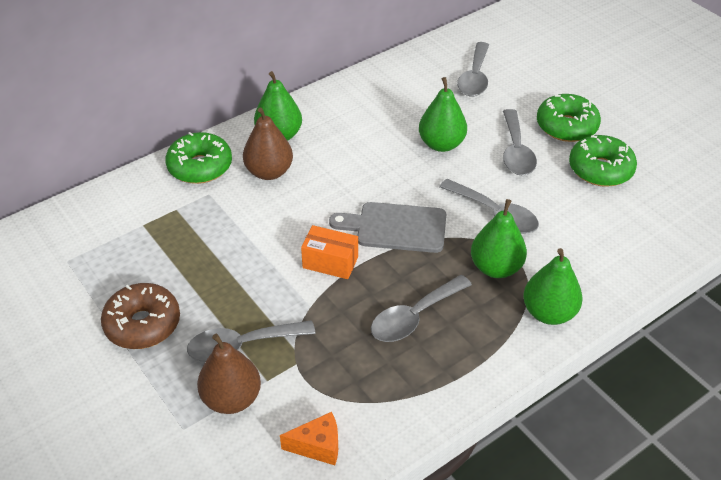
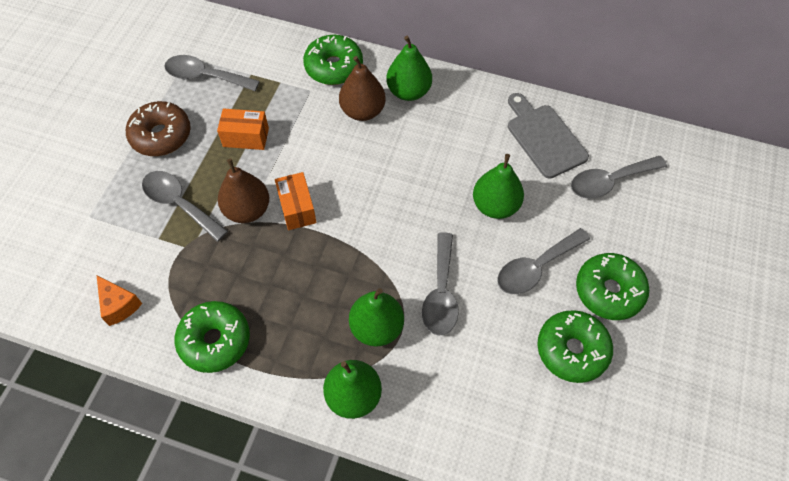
camera: 55 degrees right, 15 degrees up
(214, 261) = (246, 137): none -> orange box
(231, 398) = (129, 227): brown pear -> brown pear (247, 210)
(396, 227) = (368, 230): grey cutting board -> grey cutting board (544, 138)
(414, 317) = (280, 297): grey spoon -> grey spoon (205, 76)
(421, 385) = (215, 340): none -> green donut

